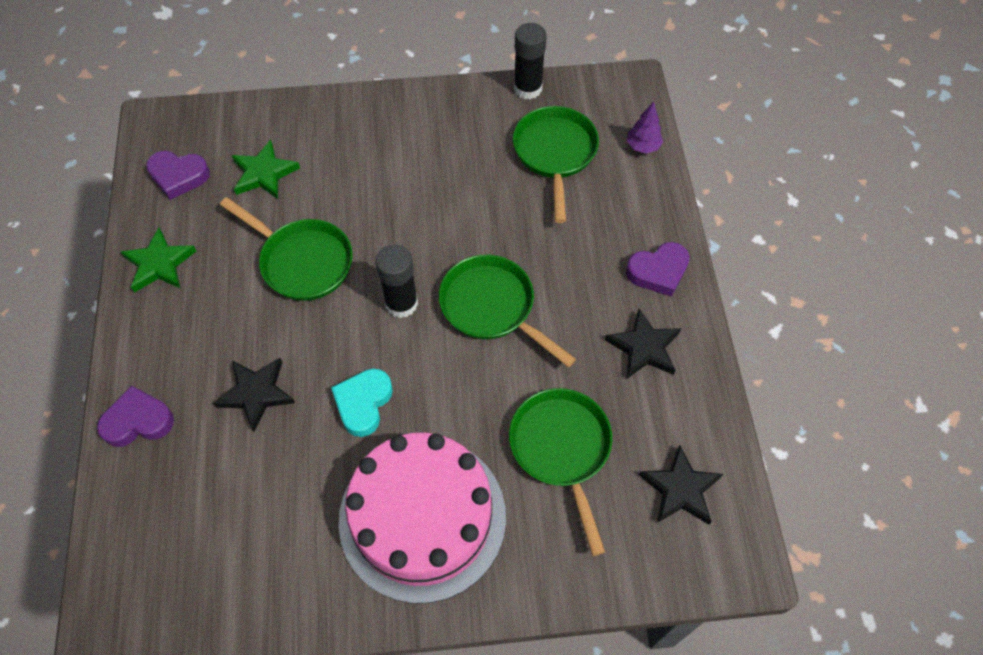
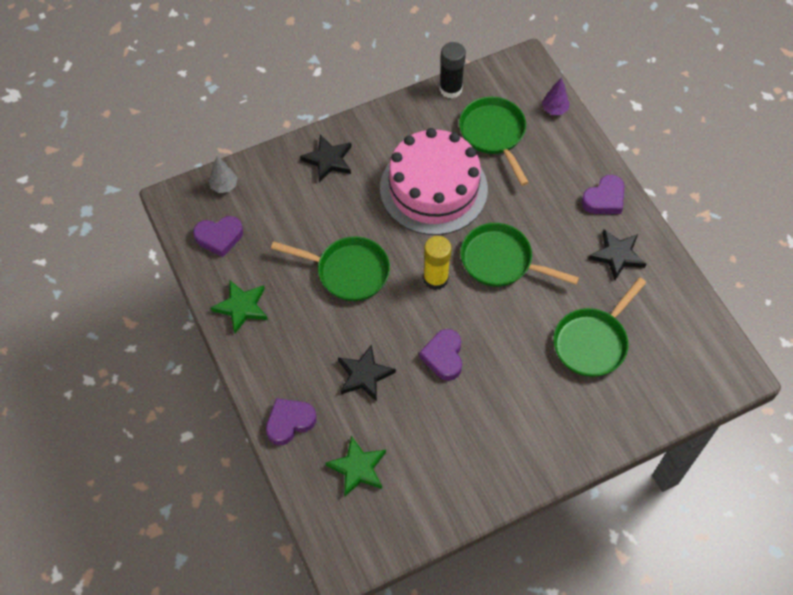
camera: 20 degrees left, 0 degrees up
(215, 122) = (224, 186): none -> grey tree
(264, 173) = (284, 215): green star -> green star (358, 468)
(363, 403) = (443, 357): turquoise heart -> purple heart
(401, 303) = (435, 279): black glue stick -> yellow glue stick
(422, 517) = (521, 417): pink cake -> pink cake (433, 188)
(562, 449) = (592, 342): green pan -> green pan turned 105 degrees counterclockwise
(680, 489) = (680, 341): black star -> black star (328, 160)

